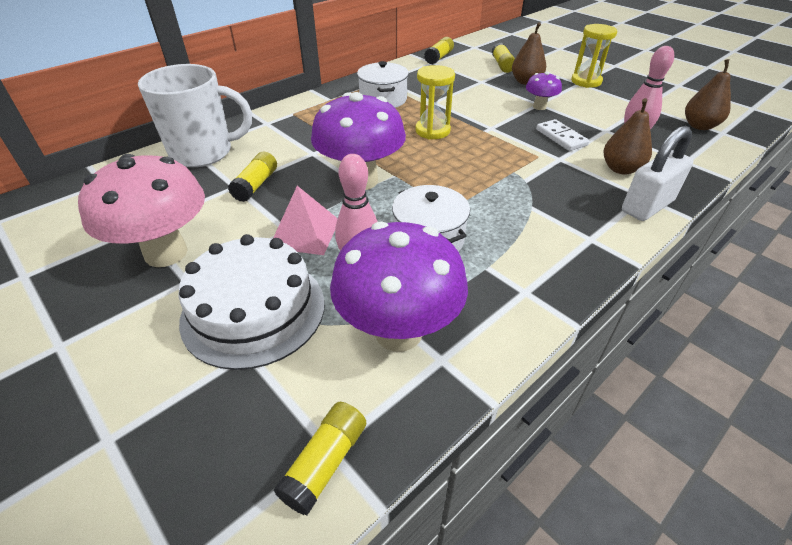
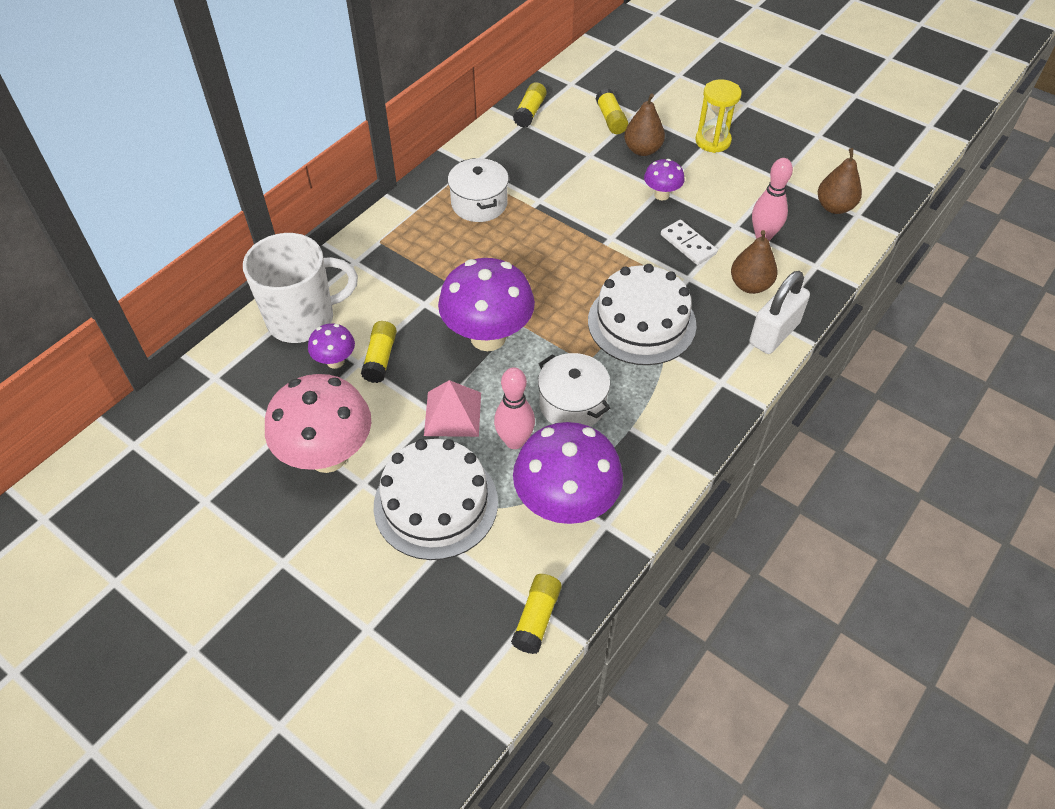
camera: 10 degrees left, 10 degrees up
(215, 183) = (335, 361): none -> purple mushroom
(432, 131) = (547, 251): yellow hourglass -> none
(511, 185) = (641, 322): none -> white cake

